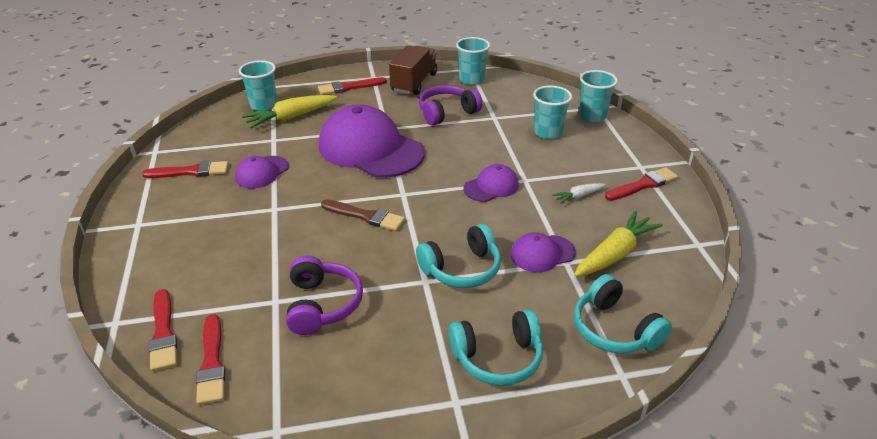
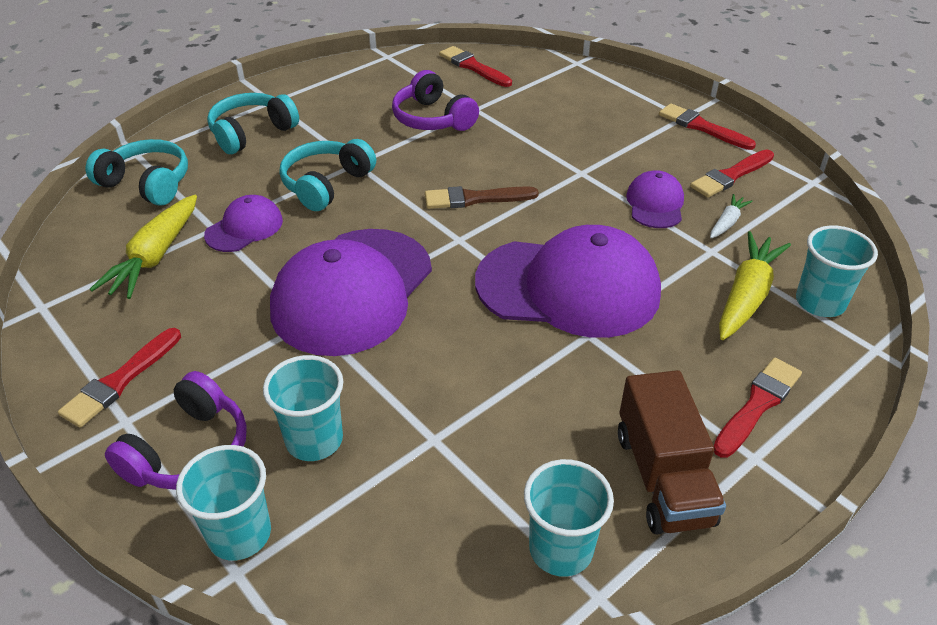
camera: 150 degrees right, 5 degrees up
(163, 333) = (532, 68): red brush -> red brush (701, 127)
(447, 113) = (525, 414): purple headphones -> purple headphones (189, 451)
(491, 186) = (352, 291): purple cap -> purple cap, size x2.09
(578, 196) = (220, 321): white carrot -> white carrot (727, 222)

